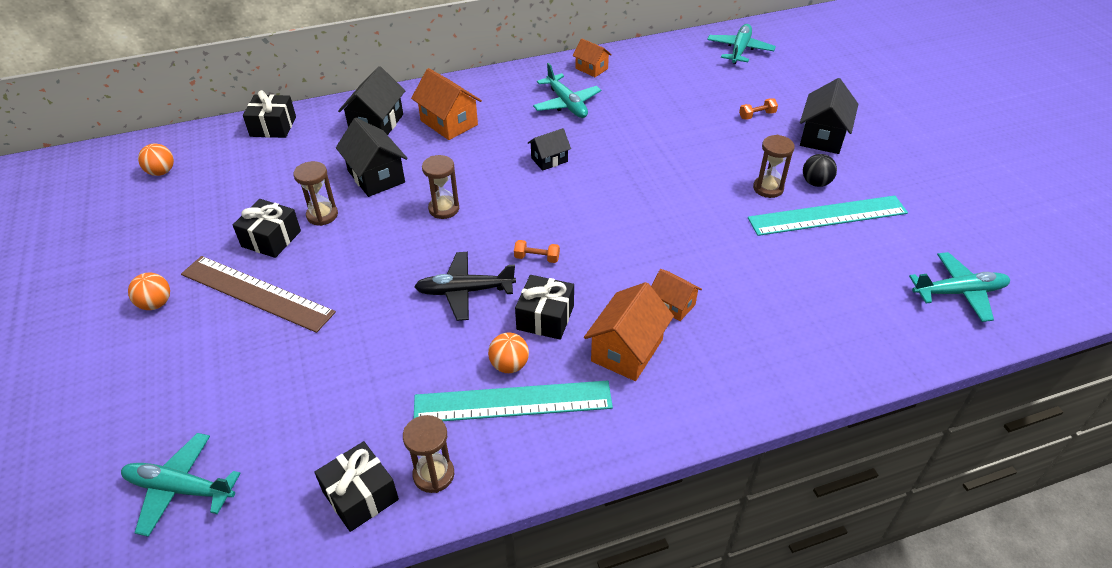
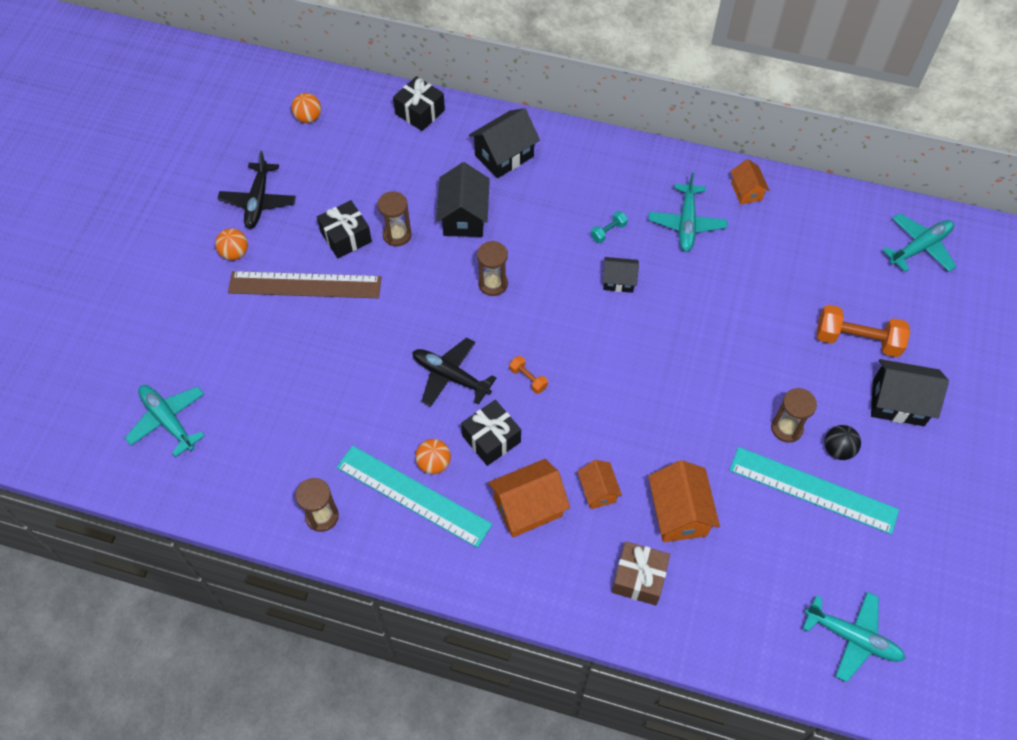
camera: 35 degrees right, 15 degrees up
(153, 252) = (258, 201): none -> black plane
(256, 293) = (305, 285): brown ruler -> brown ruler turned 60 degrees counterclockwise
(360, 495) = (268, 500): black gift -> none
(449, 123) = (565, 188): orange house -> orange house (678, 513)
(510, 134) = (608, 232): none -> turquoise dumbbell
(757, 115) = (857, 340): orange dumbbell -> orange dumbbell, size x2.06
(769, 348) = (639, 578): none -> brown gift
(822, 136) = (898, 402): black house -> black house turned 45 degrees clockwise

